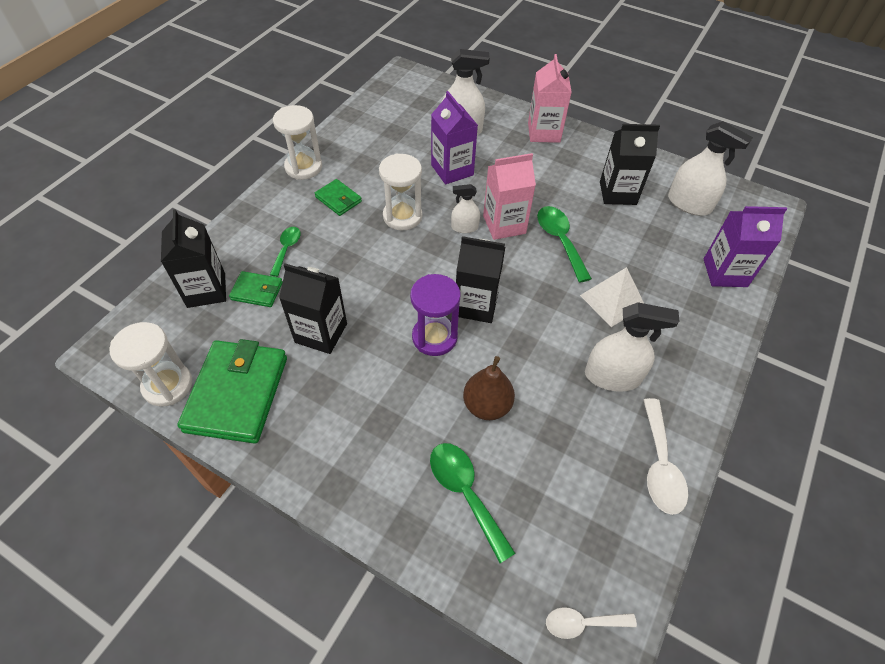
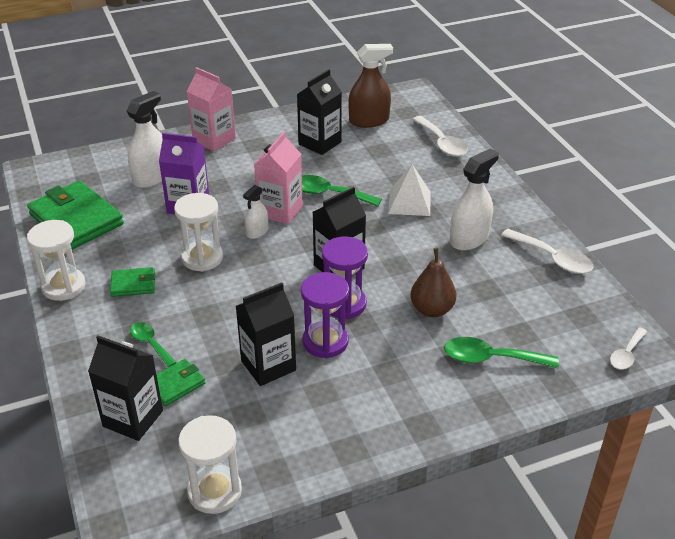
camera: 50 degrees left, 15 degrees down
(237, 394) = (274, 447): green wallet -> green wallet (76, 219)
(378, 353) = (325, 342): none -> purple hourglass
(689, 204) = (369, 121): white spray bottle -> brown spray bottle
(725, 273) = (442, 143): purple carton -> white spoon

